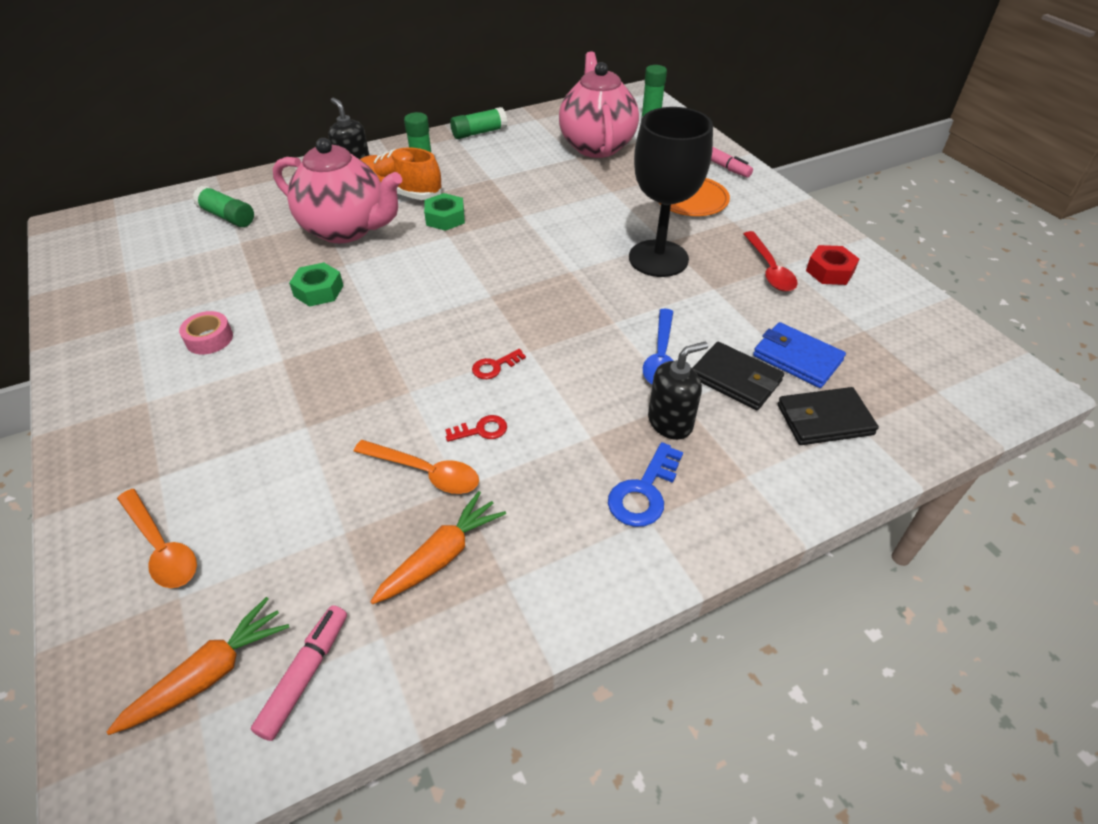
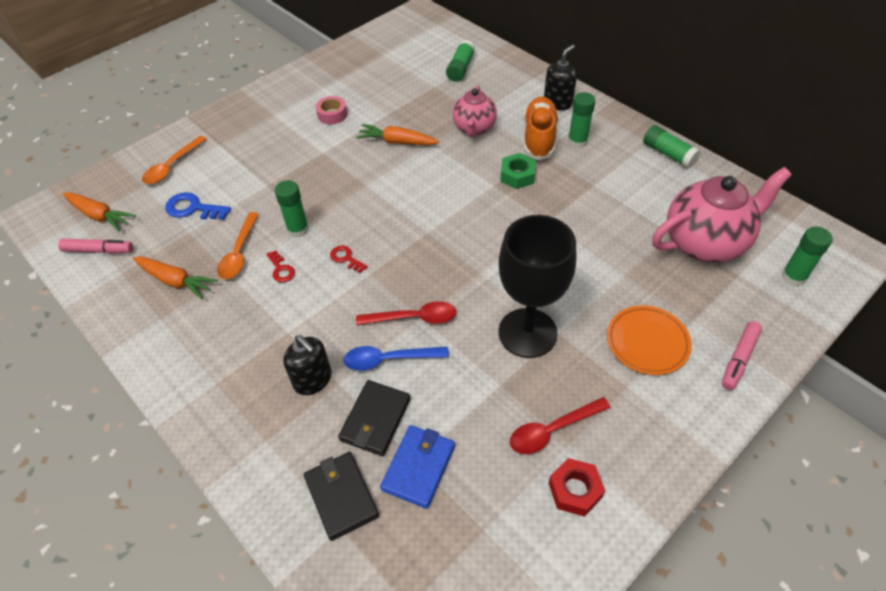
camera: 75 degrees right, 5 degrees up
(318, 291) = (397, 142): green nut -> orange carrot
(346, 229) = (474, 128): pink teapot -> pink teapot, size x0.60
(417, 404) = (298, 229): none -> green glue stick
(611, 327) = (414, 318): none -> red spoon
(644, 492) = (240, 375): blue key -> blue key (193, 208)

